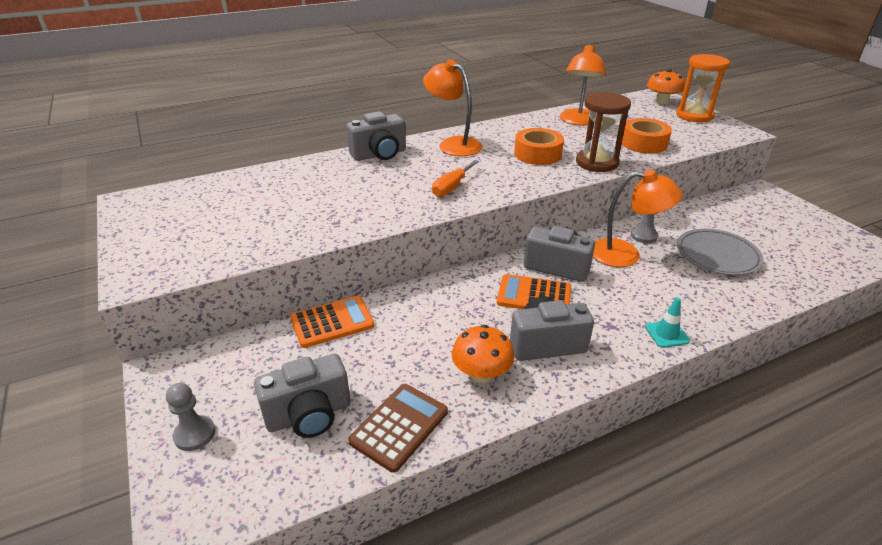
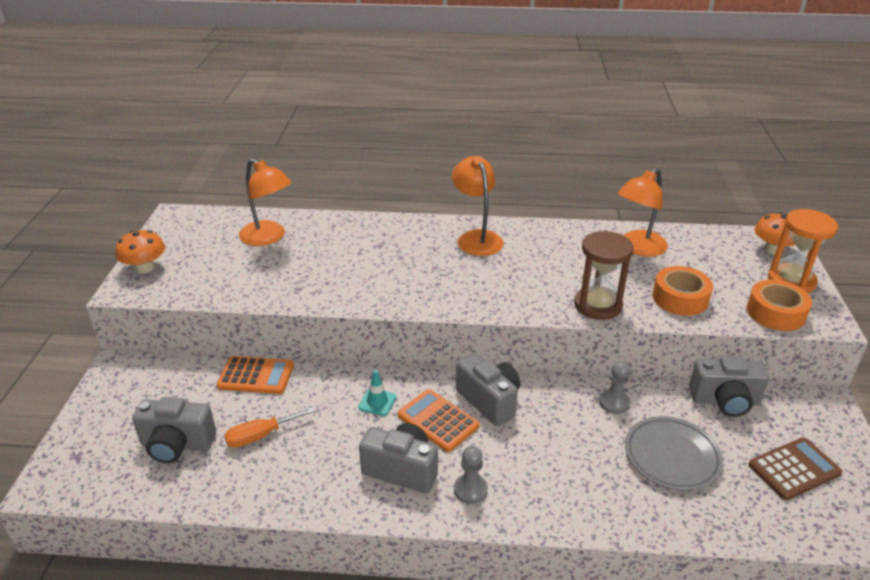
camera: 30 degrees right, 0 degrees up
(194, 434) = (99, 424): grey pawn -> grey pawn (470, 490)
(379, 155) = (398, 229): grey camera -> grey camera (724, 401)
(399, 427) = (226, 484): brown calculator -> brown calculator (794, 469)
(451, 187) = (425, 286): orange screwdriver -> orange screwdriver (260, 436)
(481, 373) = (324, 471): orange mushroom -> orange mushroom (145, 267)
(537, 154) = (547, 275): orange tape -> orange tape (775, 313)
(625, 254) = (571, 415): orange lamp -> orange lamp (268, 238)
(666, 334) = (521, 511): turquoise traffic cone -> turquoise traffic cone (377, 402)

